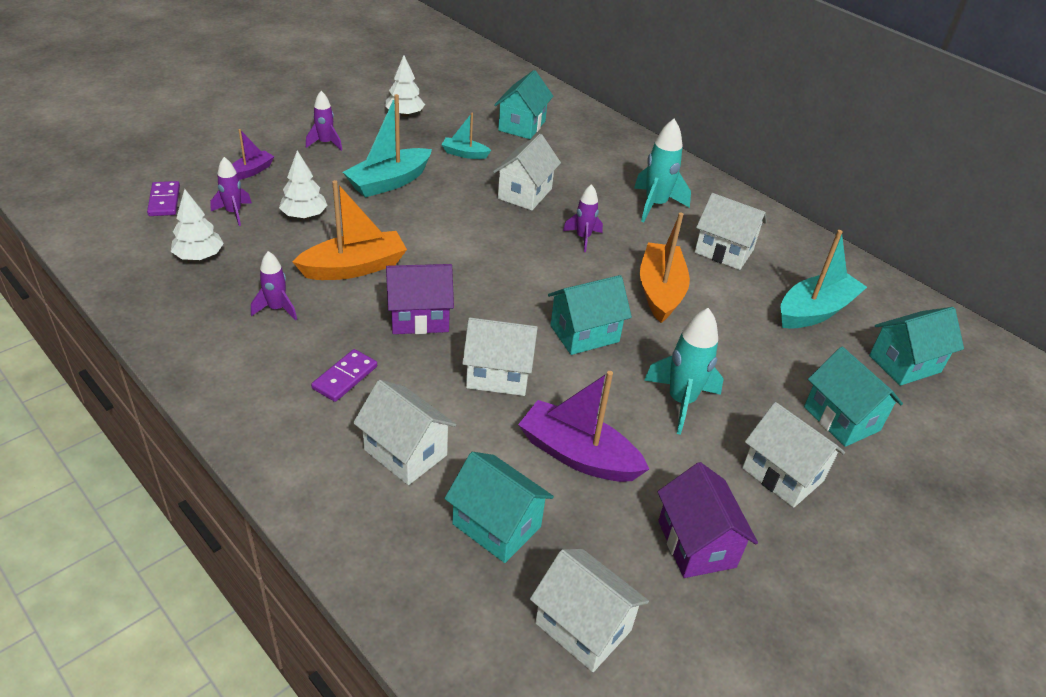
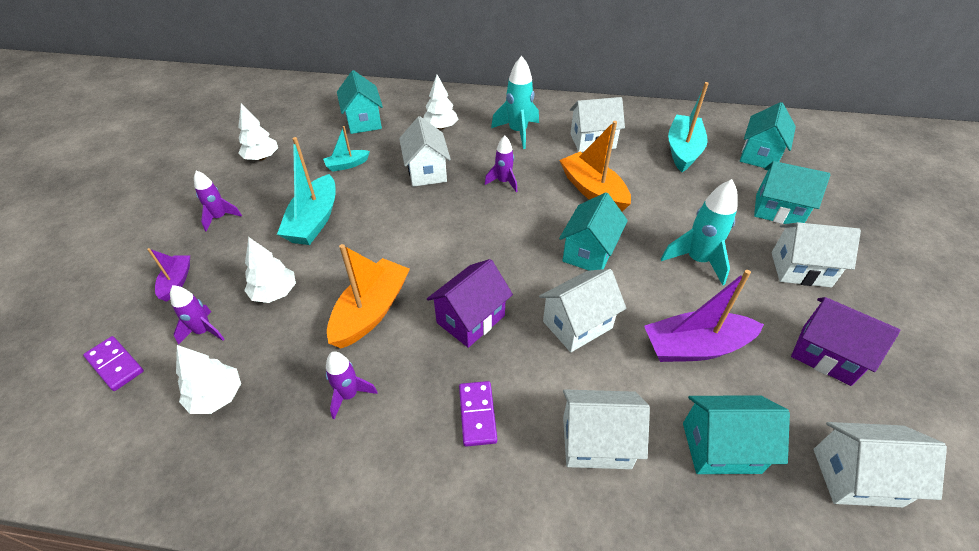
camera: 35 degrees left, 5 degrees up
(586, 164) = (441, 127): none -> white tree

